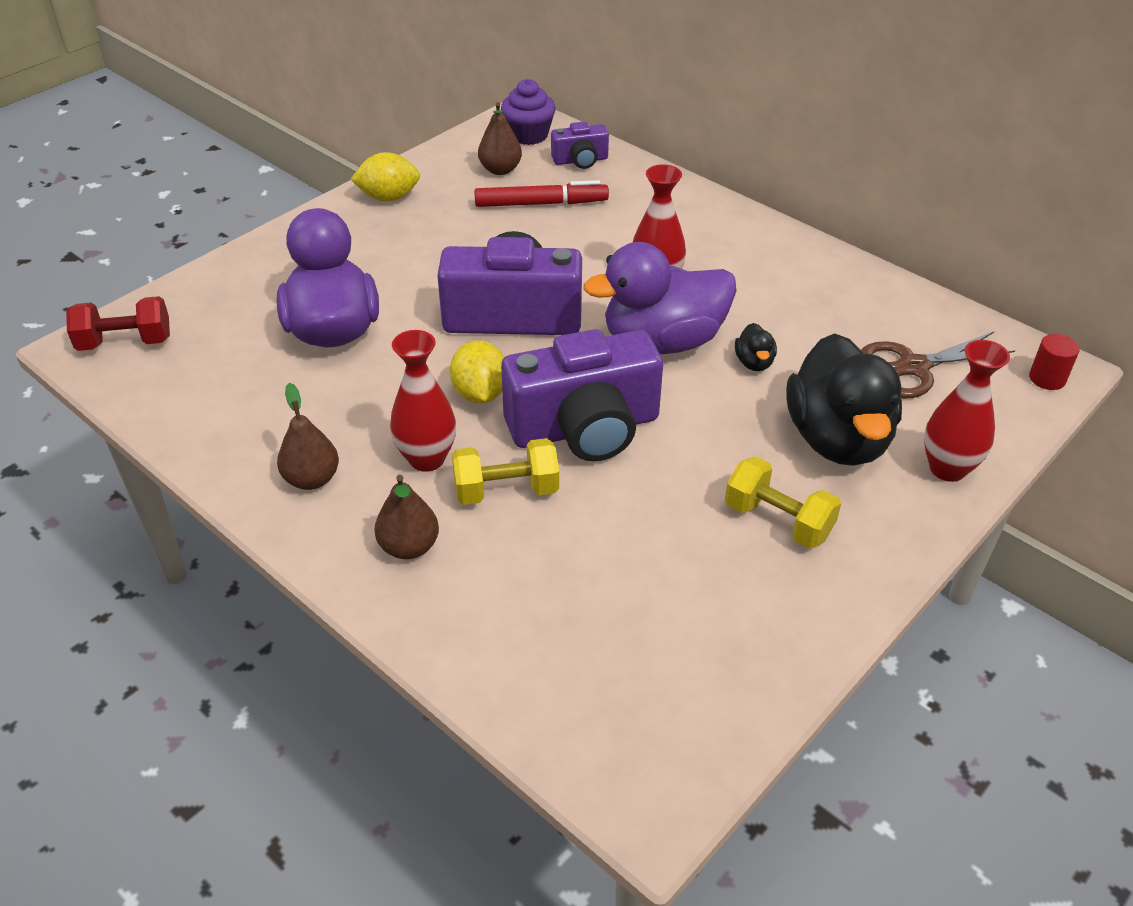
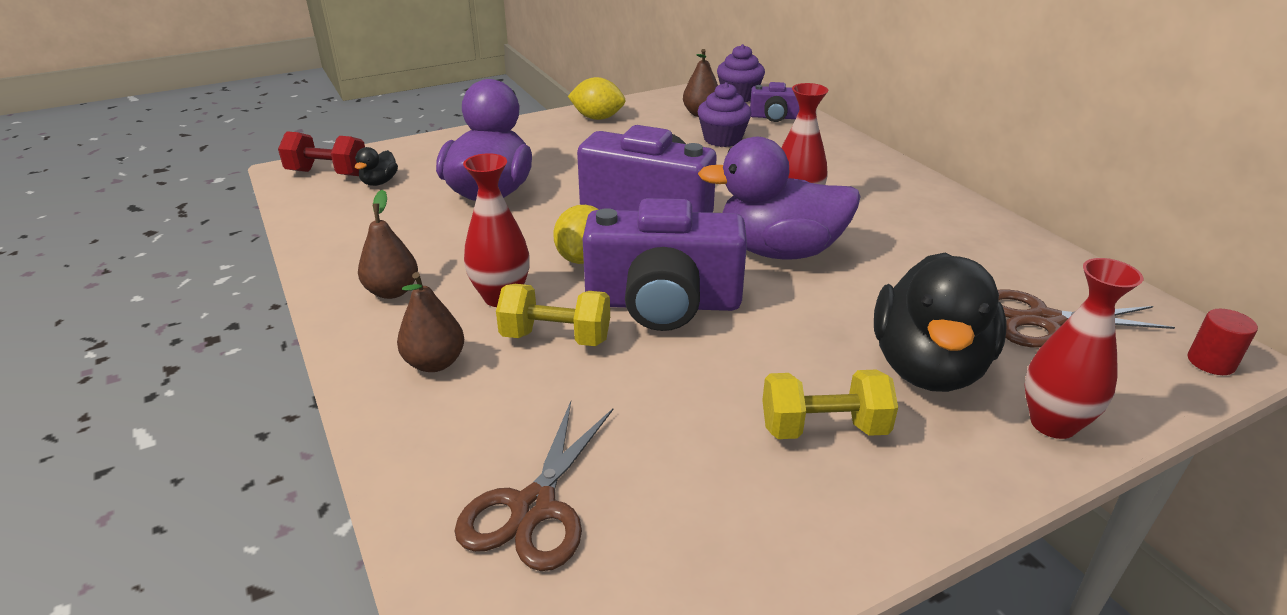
camera: 20 degrees right, 10 degrees down
(541, 204) = (722, 139): red marker -> purple cupcake
(582, 657) = (534, 507): none -> brown scissors
(754, 362) = (864, 284): black duck -> black duck (379, 182)
(778, 521) = (823, 428): yellow dumbbell -> yellow dumbbell turned 60 degrees counterclockwise

